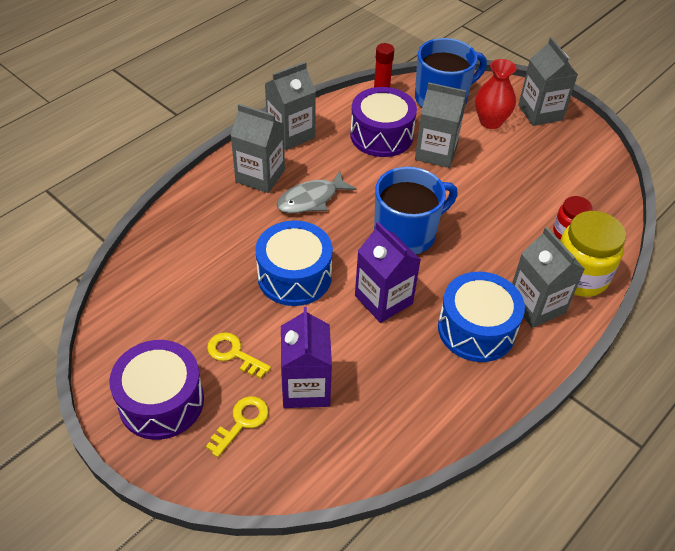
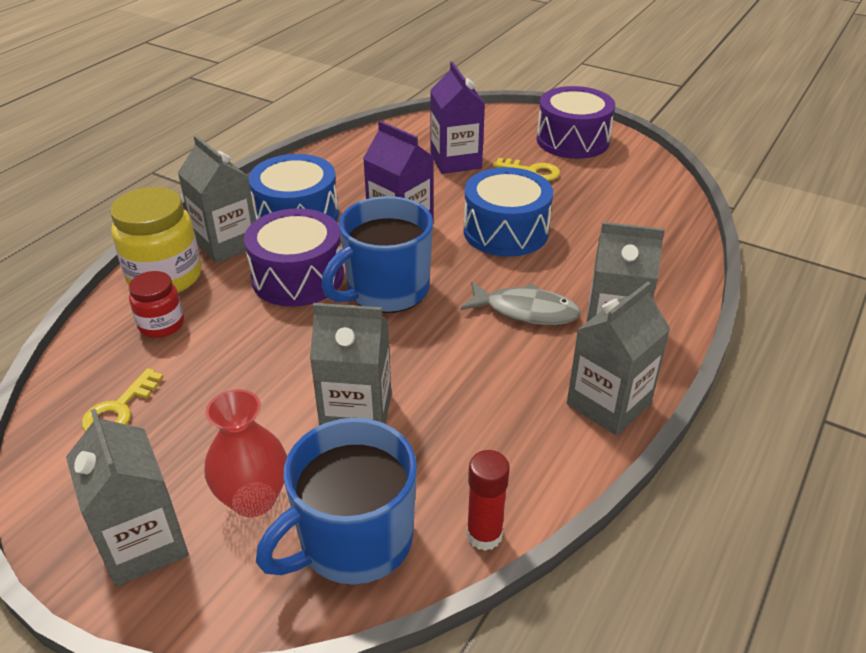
camera: 170 degrees right, 10 degrees down
(241, 422) = (499, 139): yellow key -> yellow key (119, 410)
(311, 199) = (526, 311): grey fish -> grey fish turned 60 degrees clockwise
(381, 135) = (456, 429): purple drum -> purple drum (298, 277)

